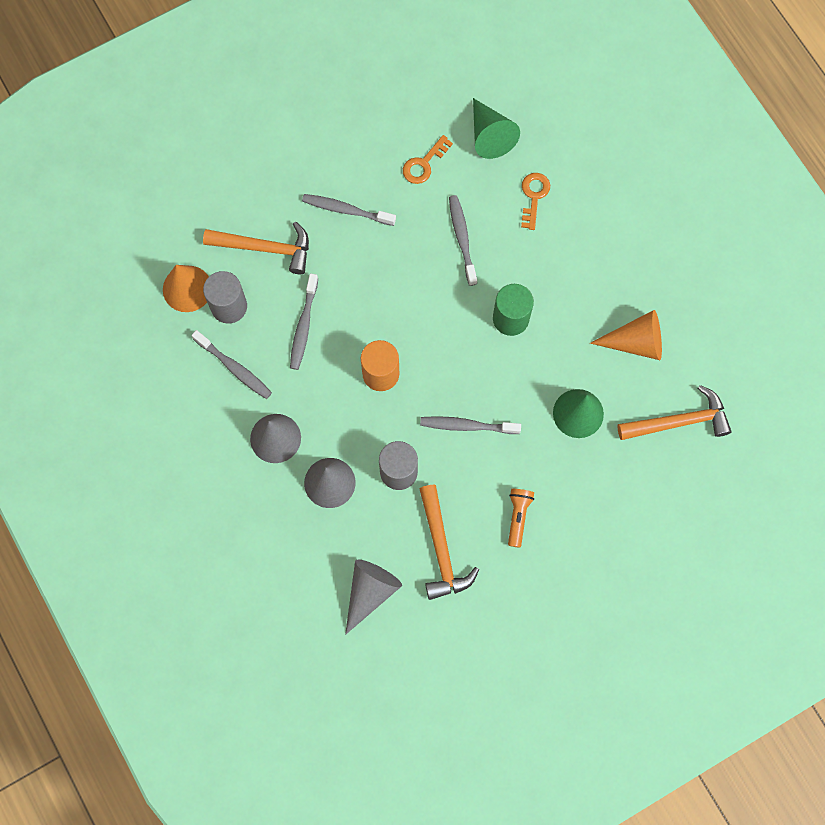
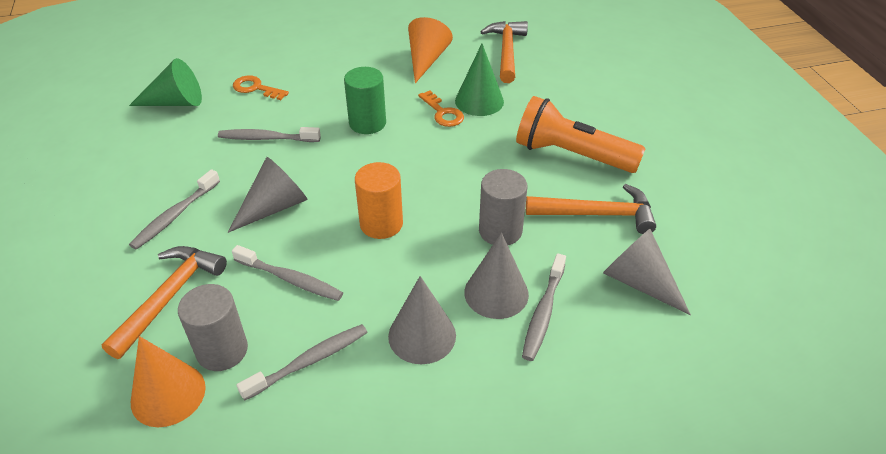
camera: 75 degrees left, 30 degrees down
(377, 282) = (274, 207): none -> grey cone
(424, 164) = (169, 149): orange key -> orange key (442, 113)
(467, 426) = (466, 171): grey toothbrush -> grey toothbrush (543, 312)
(518, 516) = (571, 155): orange flashlight -> orange flashlight, size x2.06

